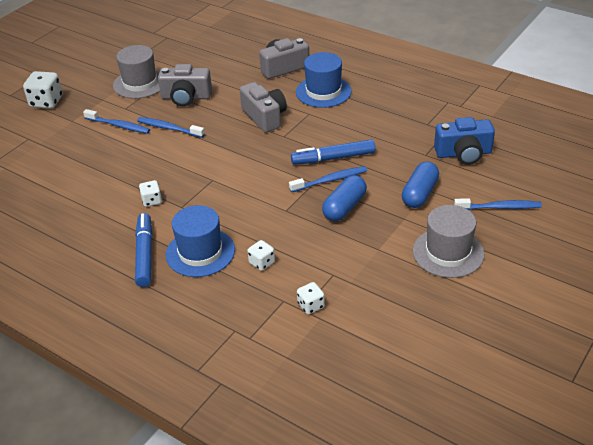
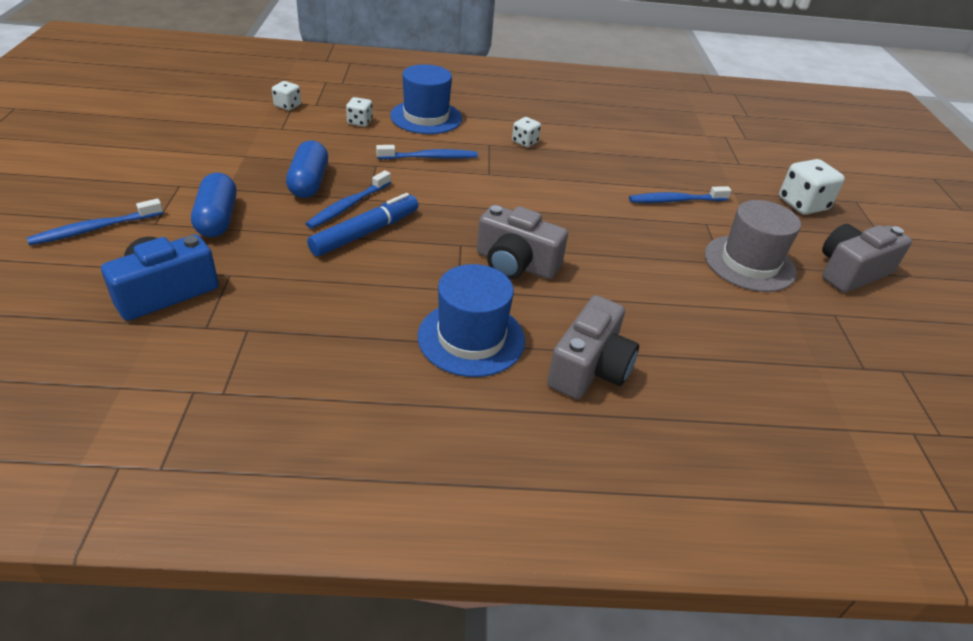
camera: 140 degrees right, 0 degrees up
(145, 254) = (473, 106): blue marker -> none
(169, 128) = (615, 213): blue toothbrush -> blue toothbrush (430, 157)
(186, 97) = (659, 261): grey camera -> grey camera (851, 272)
(448, 252) = (159, 168): grey hat -> none

